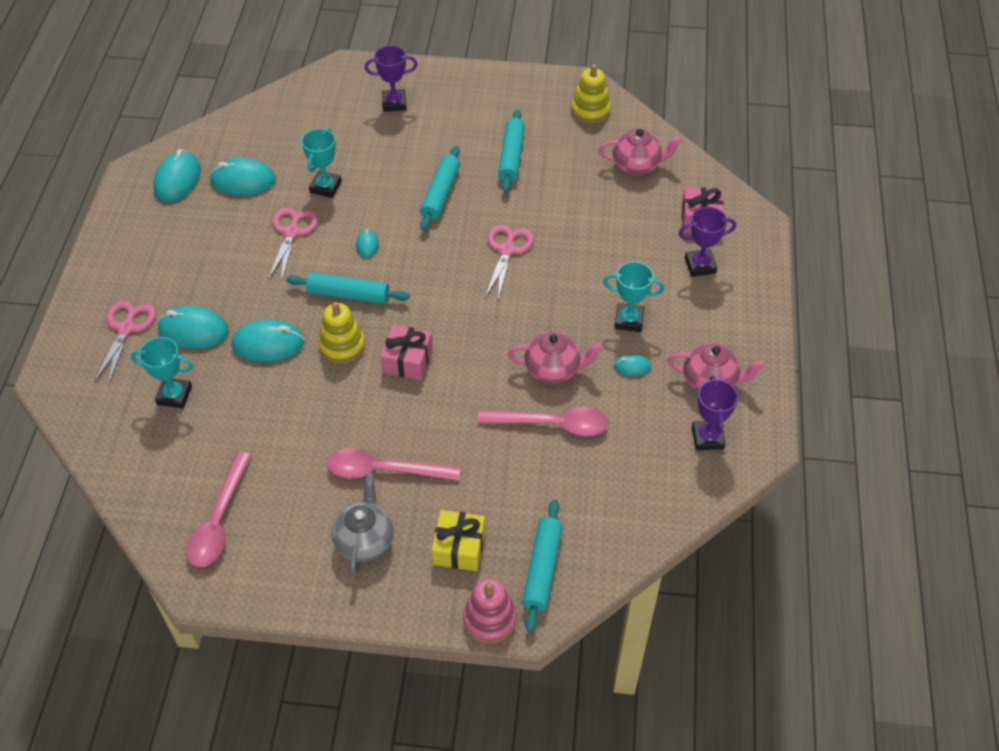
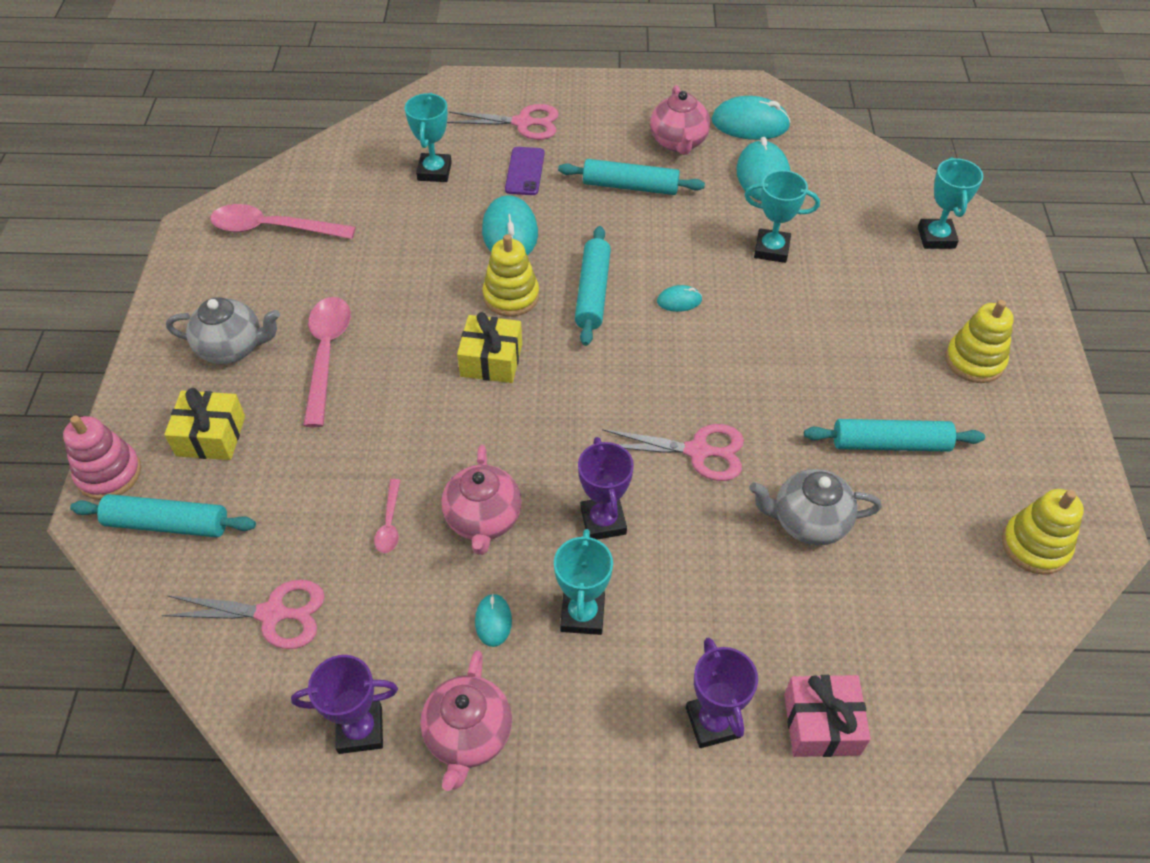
camera: 85 degrees right, 0 degrees up
(193, 330) = (525, 171): turquoise mouse -> purple phone
(292, 232) = (686, 229): pink scissors -> pink scissors (272, 614)
(334, 100) = (936, 237): none -> turquoise trophy
(394, 103) = (954, 299): purple trophy -> purple trophy (603, 521)
(407, 360) = (491, 360): pink gift -> yellow gift
(440, 194) = (790, 366): turquoise rolling pin -> turquoise rolling pin (630, 186)
(449, 105) = (974, 361): none -> yellow stacking toy
(552, 424) = (389, 523): pink spoon -> pink spoon, size x0.50
(567, 204) = (808, 522): none -> grey teapot
(637, 165) = (924, 620): pink teapot -> pink teapot (678, 142)

